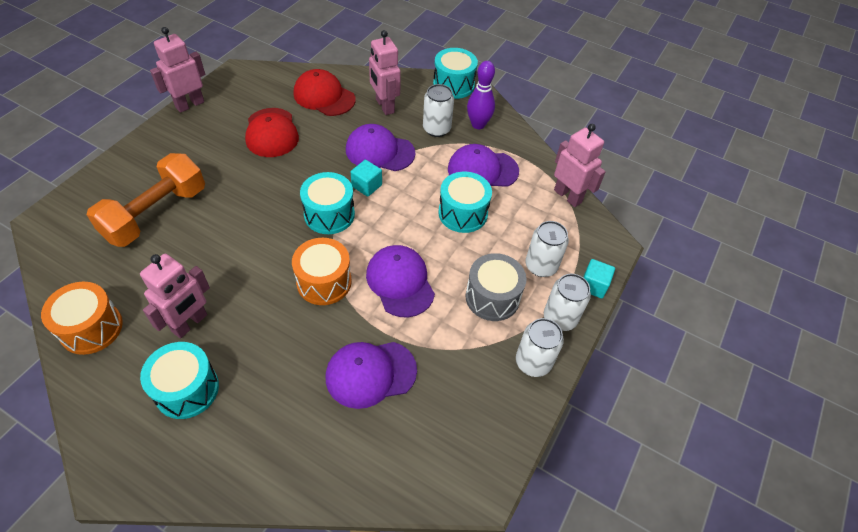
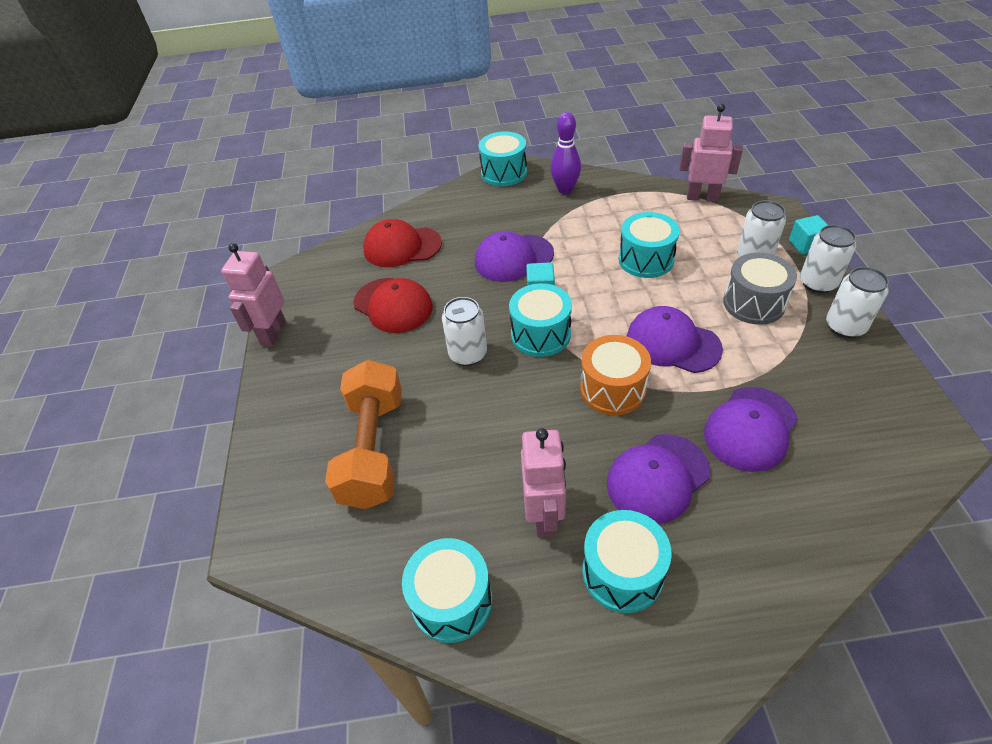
camera: 30 degrees left, 5 degrees down
(91, 328) = (451, 601): orange drum -> turquoise drum
(384, 106) = (468, 222): pink robot -> none
(436, 129) = (536, 212): white can -> white can (468, 354)
(482, 170) = (615, 219): purple cap -> purple cap (657, 478)

